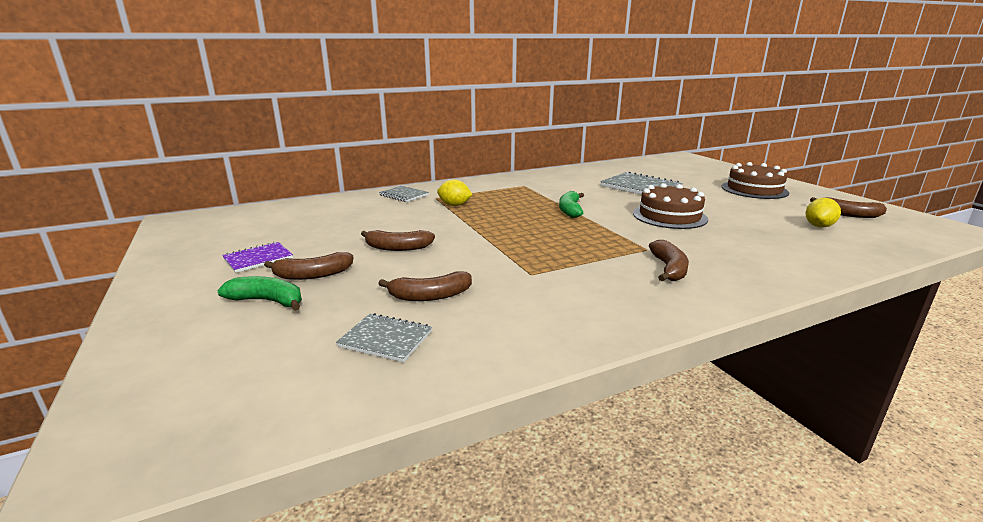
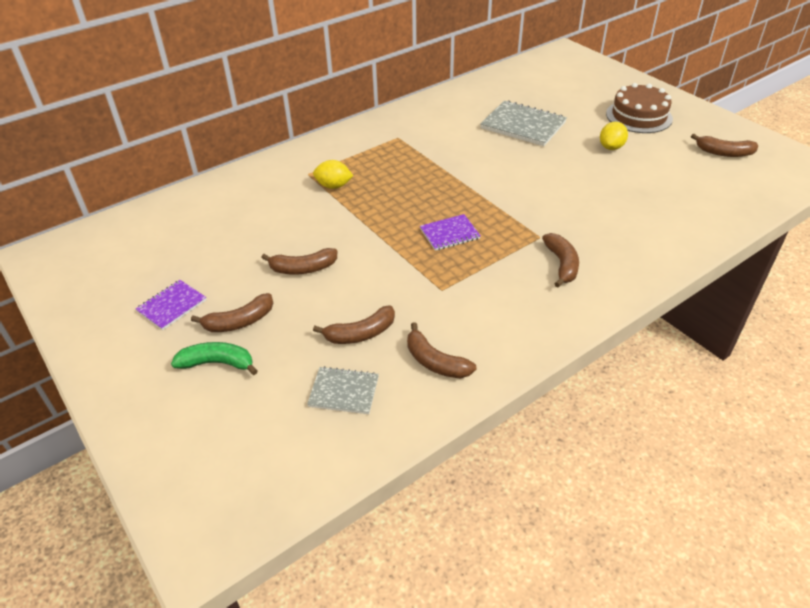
camera: 10 degrees left, 20 degrees up
(404, 195) = (270, 173): grey notebook -> none
(503, 327) = (435, 362): none -> brown banana
(552, 239) = (449, 234): none -> purple notebook
(570, 210) = (457, 180): green banana -> none
(669, 216) = (556, 178): brown cake -> none
(819, 226) = (695, 177): yellow lemon -> yellow lemon (611, 147)

